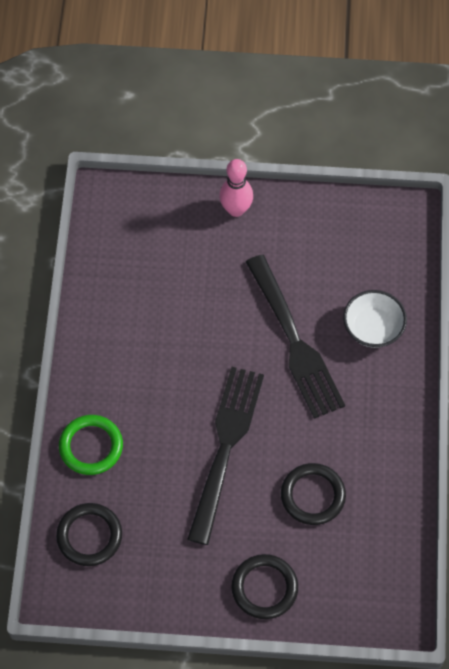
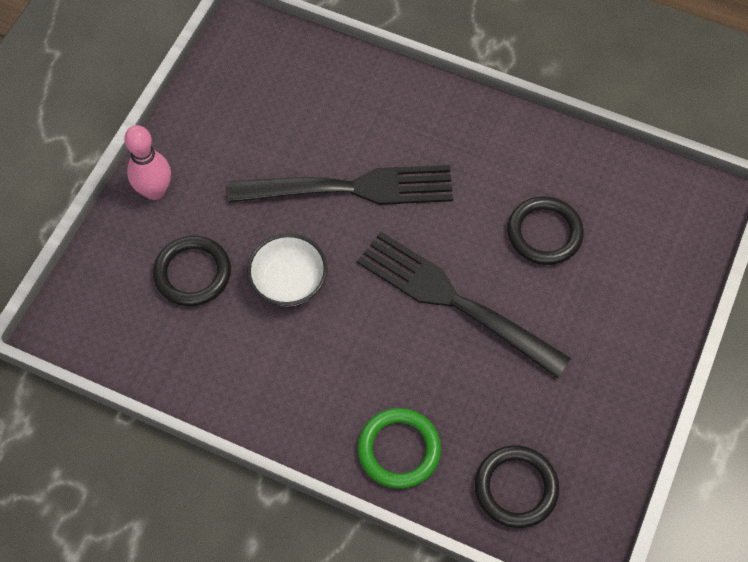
camera: 70 degrees left, 0 degrees up
(264, 588) = (638, 317): black ring -> black ring (193, 273)
(373, 328) = (367, 109): white bowl -> white bowl (289, 282)

